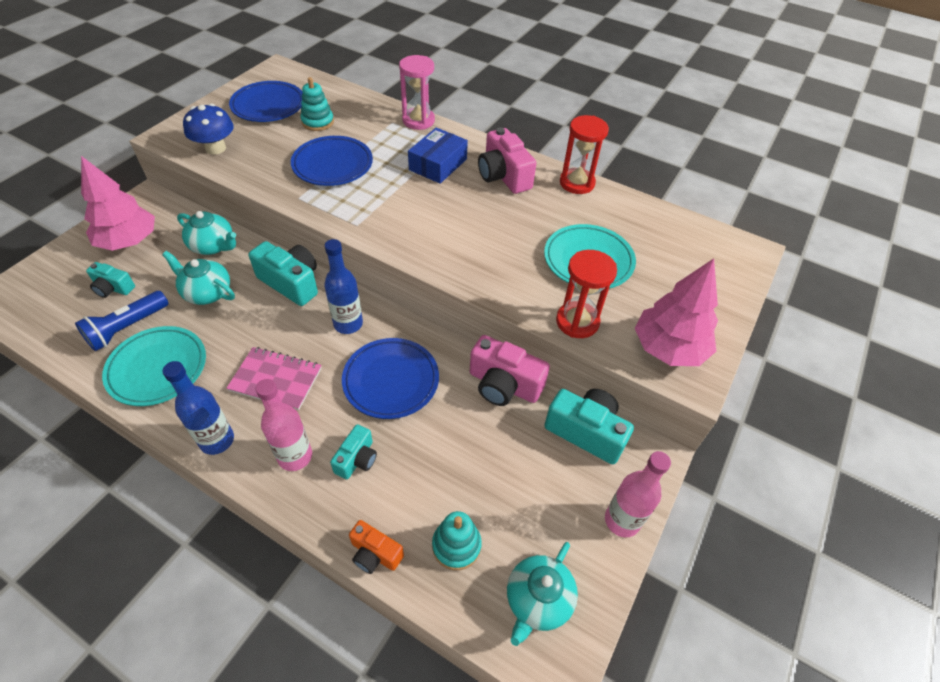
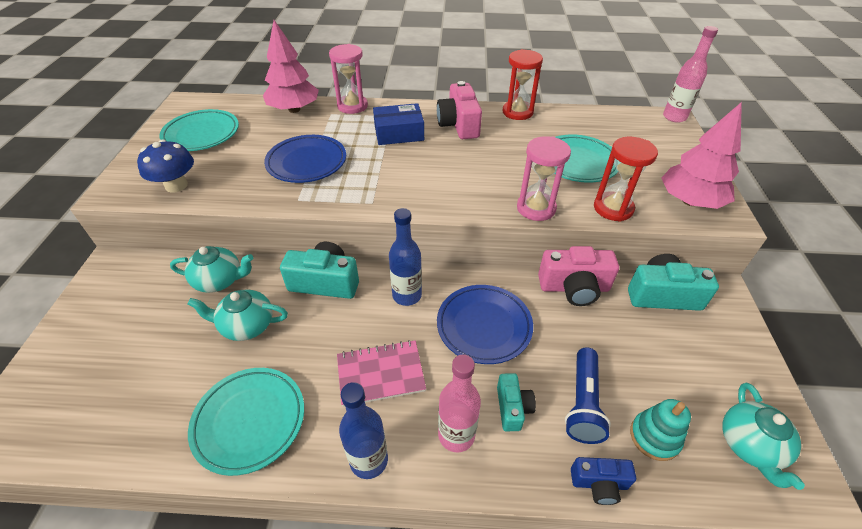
camera: 25 degrees left, 5 degrees down
(113, 288) = (136, 364): turquoise camera -> none
(127, 328) = (183, 397): blue flashlight -> blue flashlight (583, 403)
(129, 241) = (120, 312): pink tree -> pink tree (294, 109)
(268, 106) = (201, 134): blue plate -> turquoise plate
(317, 122) = (262, 133): turquoise stacking toy -> none
(375, 554) = (599, 483): orange camera -> blue camera
(438, 164) = (399, 133): blue box -> blue box turned 75 degrees clockwise
(500, 290) = (536, 208): none -> pink hourglass
(503, 176) = (459, 125): pink camera -> pink camera turned 45 degrees clockwise
(622, 520) = (745, 349): pink bottle -> pink bottle (674, 117)

